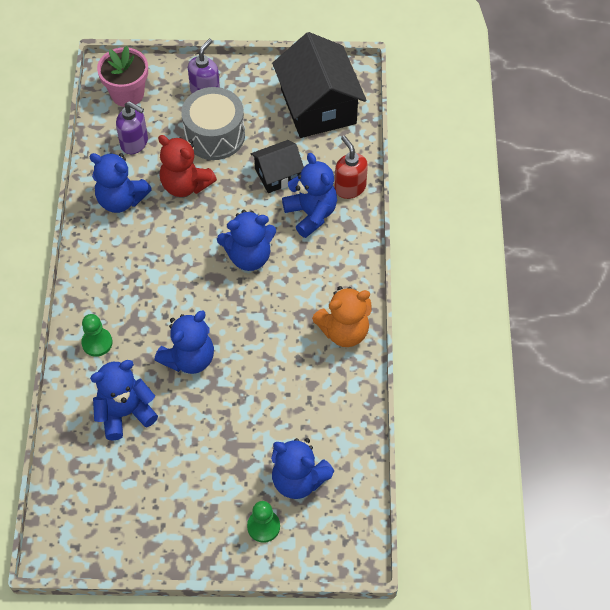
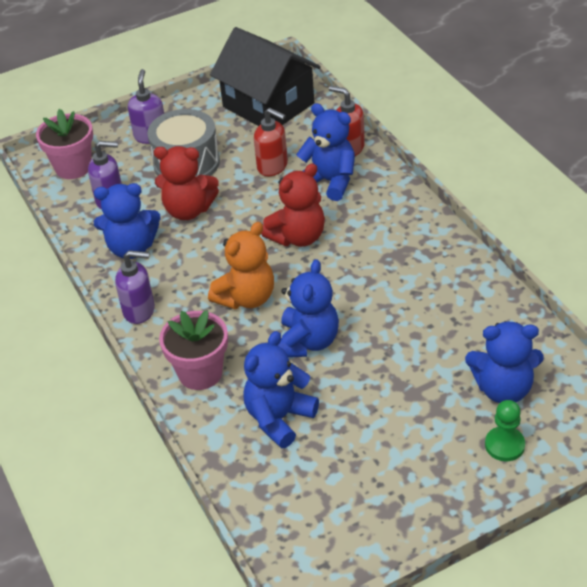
camera: 25 degrees left, 15 degrees down
(90, 262) = (139, 311): none -> purple soap dispenser
(97, 343) = (200, 373): green pawn -> pink flower pot
(249, 256) = (298, 237): blue teddy bear -> red teddy bear
(277, 175) = (273, 167): black house -> red soap dispenser
(344, 331) = (439, 253): orange teddy bear -> orange teddy bear (246, 298)

